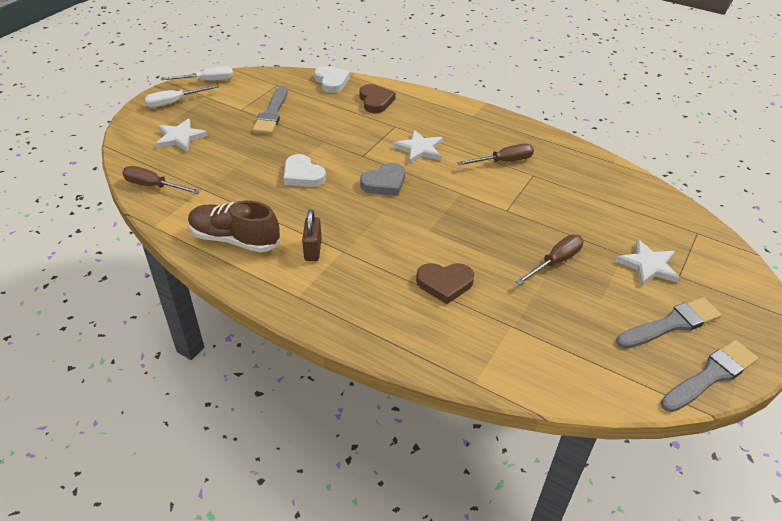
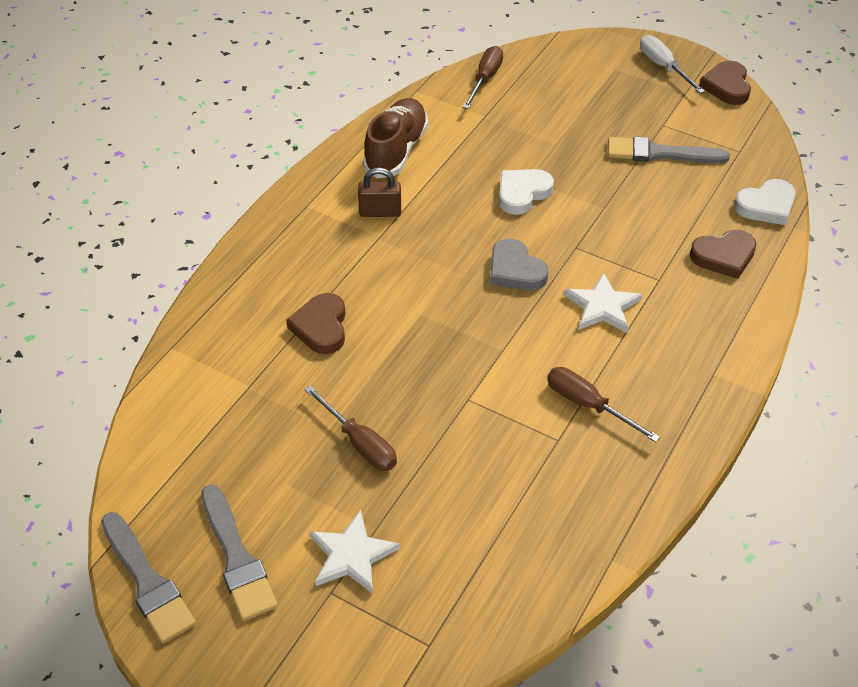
camera: 90 degrees right, 5 degrees up
(180, 137) = (585, 83): white star -> none
(207, 81) = (727, 86): white screwdriver -> brown heart
(503, 161) = (588, 405): brown screwdriver -> brown screwdriver turned 150 degrees clockwise

